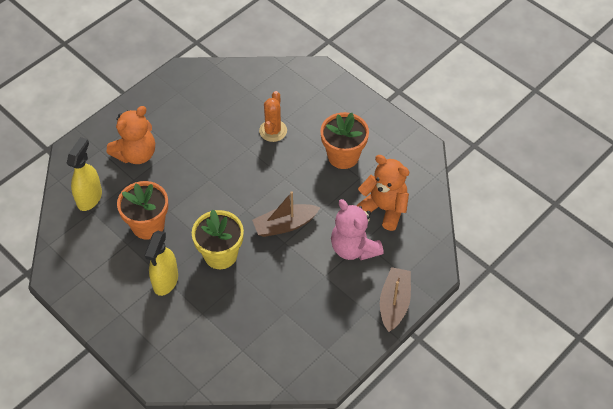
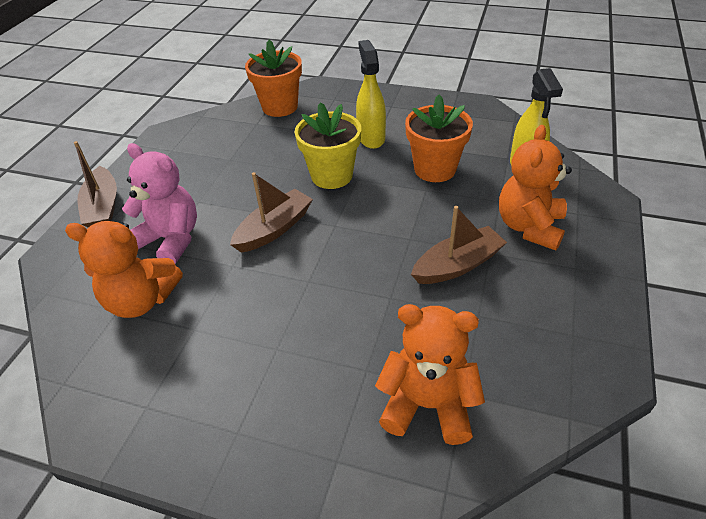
camera: 155 degrees right, 10 degrees down
(198, 150) = (457, 265): none -> brown boat
(268, 94) = (427, 404): none -> orange teddy bear
(273, 131) = (371, 340): orange cactus -> none
(343, 156) = (234, 350): orange flower pot -> orange flower pot (280, 107)

